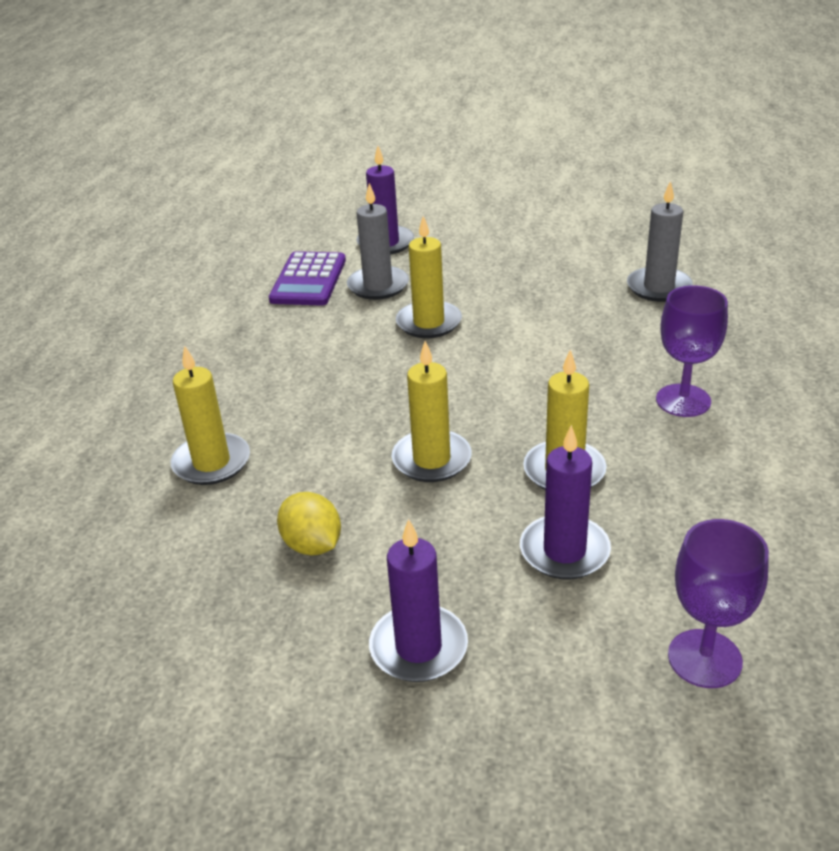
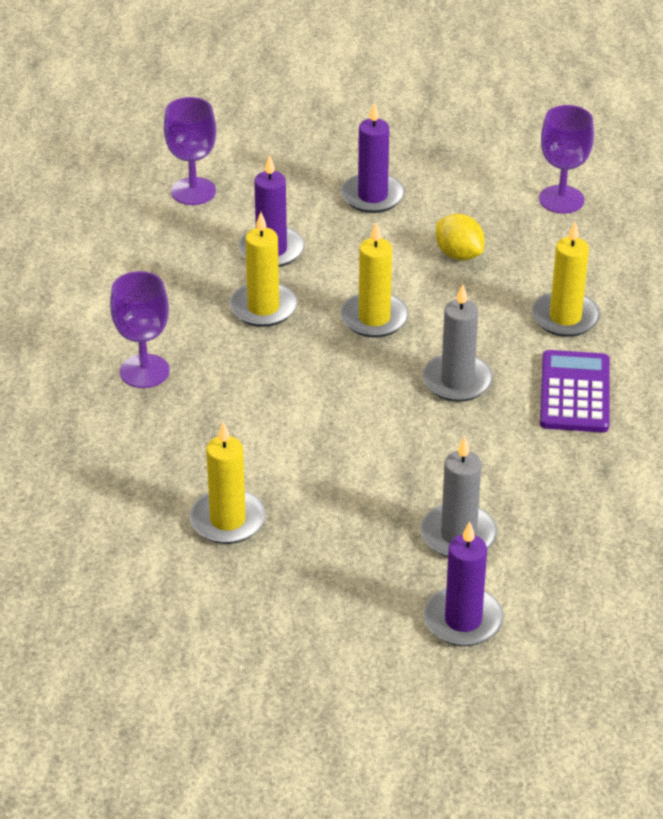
camera: 175 degrees right, 5 degrees up
(135, 640) = (561, 199): none -> purple goblet
(308, 280) = (549, 548): purple calculator -> purple calculator (574, 393)
(429, 323) = (390, 473): yellow candle -> yellow candle (228, 520)
(658, 287) = (121, 521): grey candle -> grey candle (457, 381)

